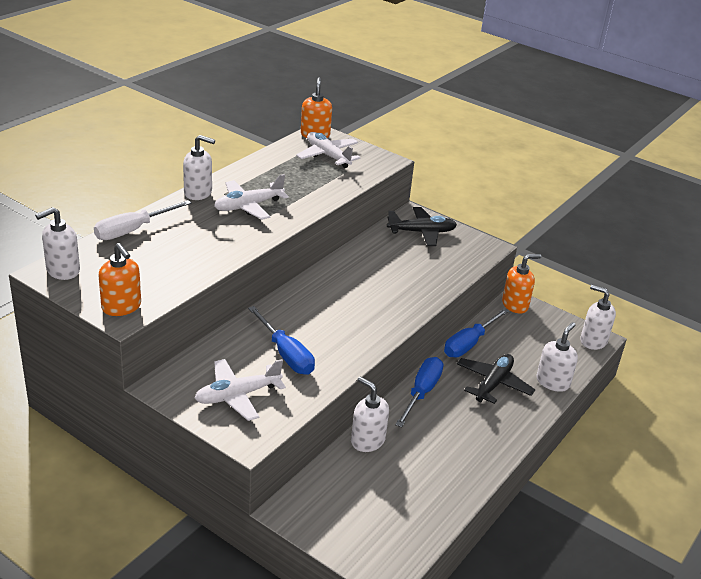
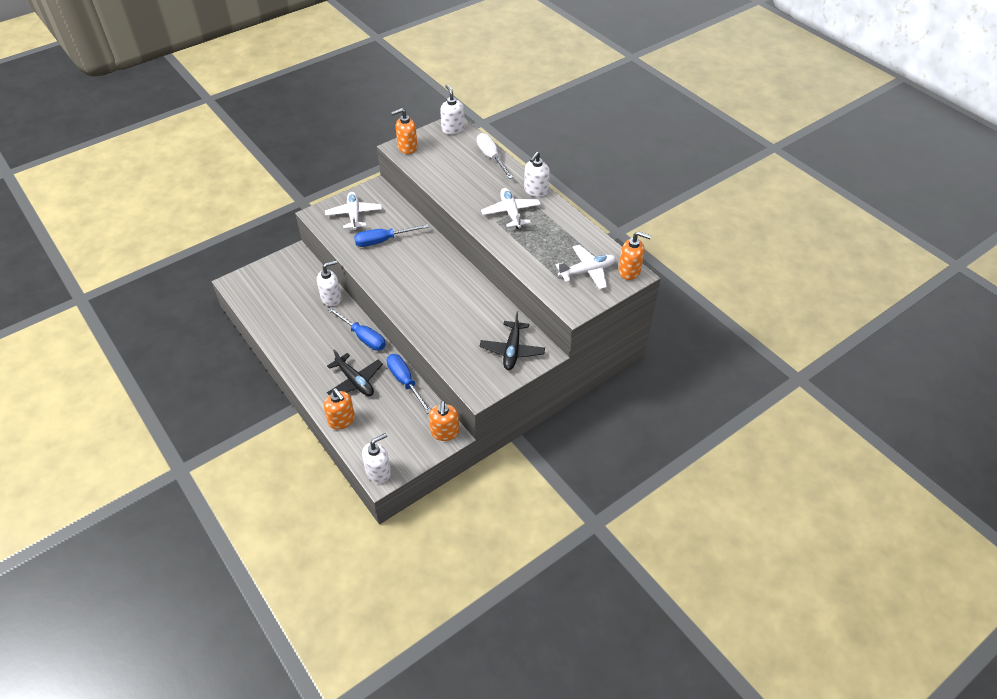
camera: 110 degrees right, 15 degrees up
(553, 382) = (342, 420): white soap dispenser -> orange soap dispenser

